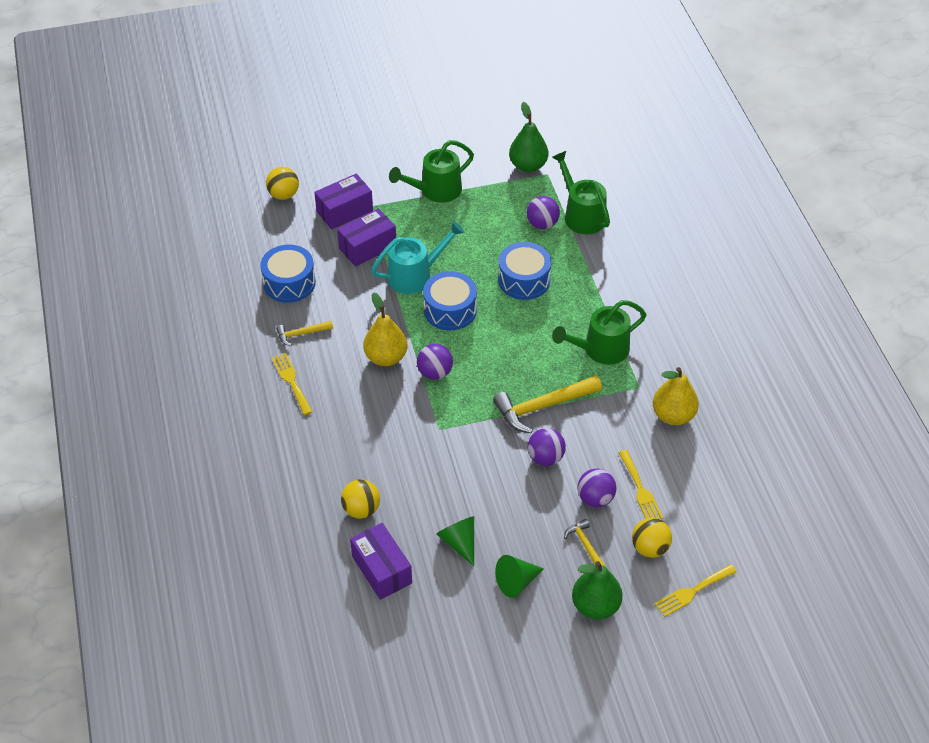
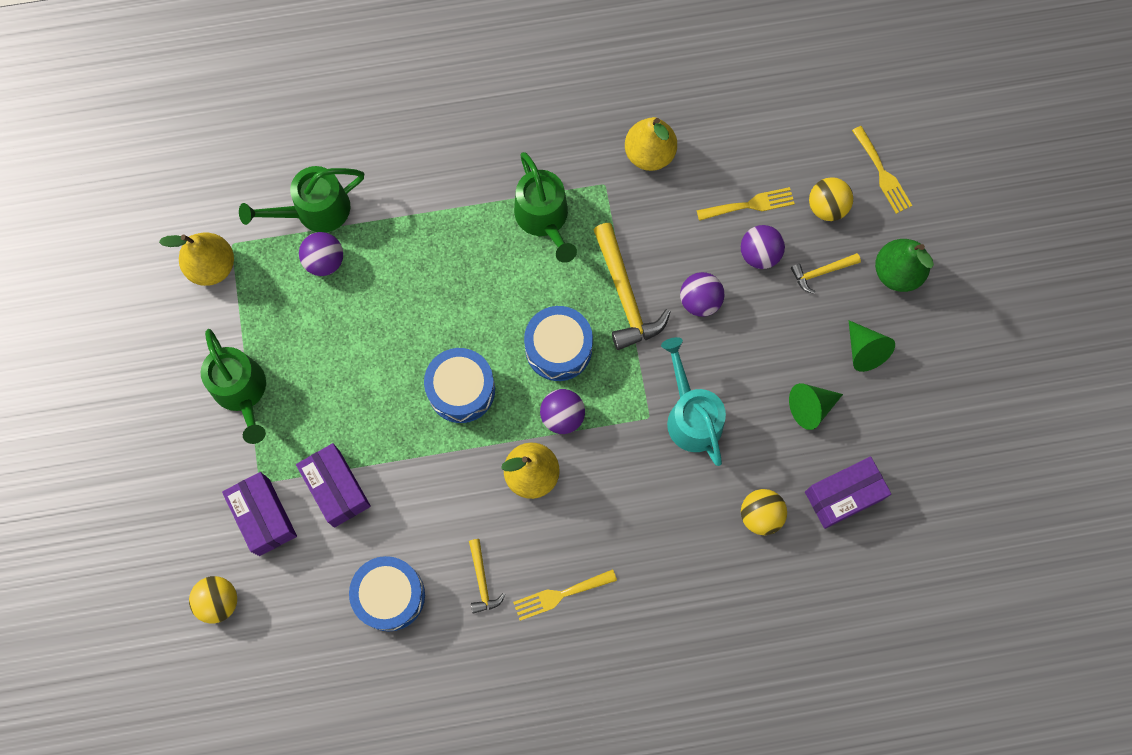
camera: 85 degrees left, 25 degrees up
(415, 275) = (396, 429): turquoise watering can -> turquoise watering can (691, 415)
(524, 280) = (420, 294): blue drum -> blue drum (558, 348)
(528, 166) = (212, 266): green pear -> yellow pear

